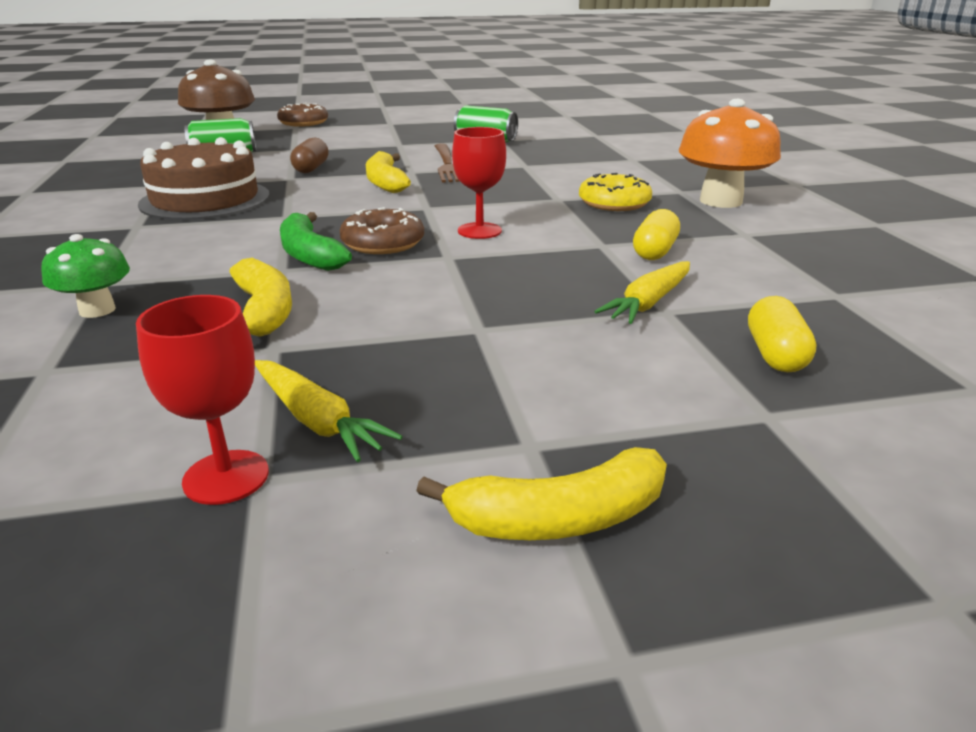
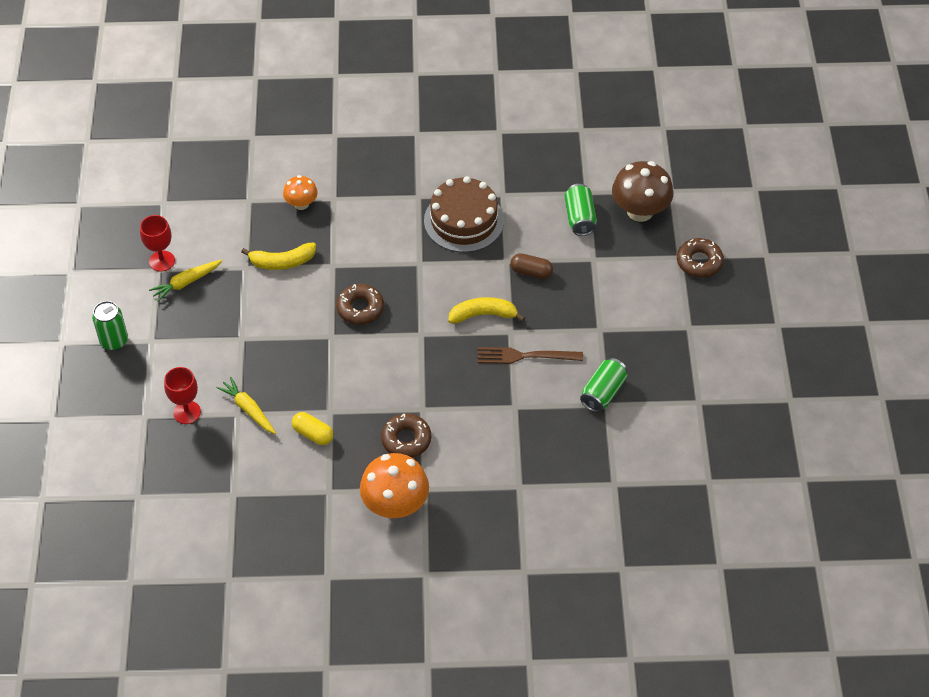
camera: 100 degrees right, 25 degrees up
(97, 310) = (301, 204): green mushroom -> orange mushroom
(309, 255) = (350, 276): green banana -> none
(479, 231) = (369, 356): red goblet -> red goblet (187, 412)
(559, 518) = (114, 341): yellow banana -> green can
(614, 203) = (406, 439): yellow donut -> brown donut
(775, 354) = (185, 439): yellow capsule -> none

